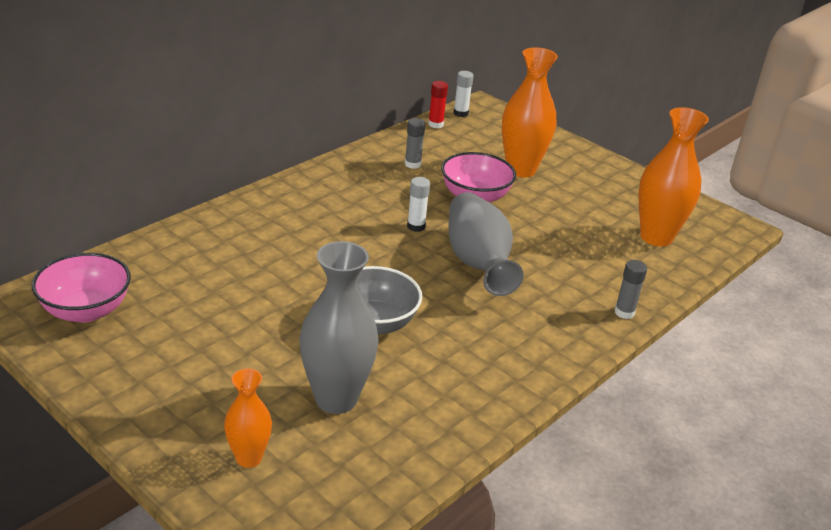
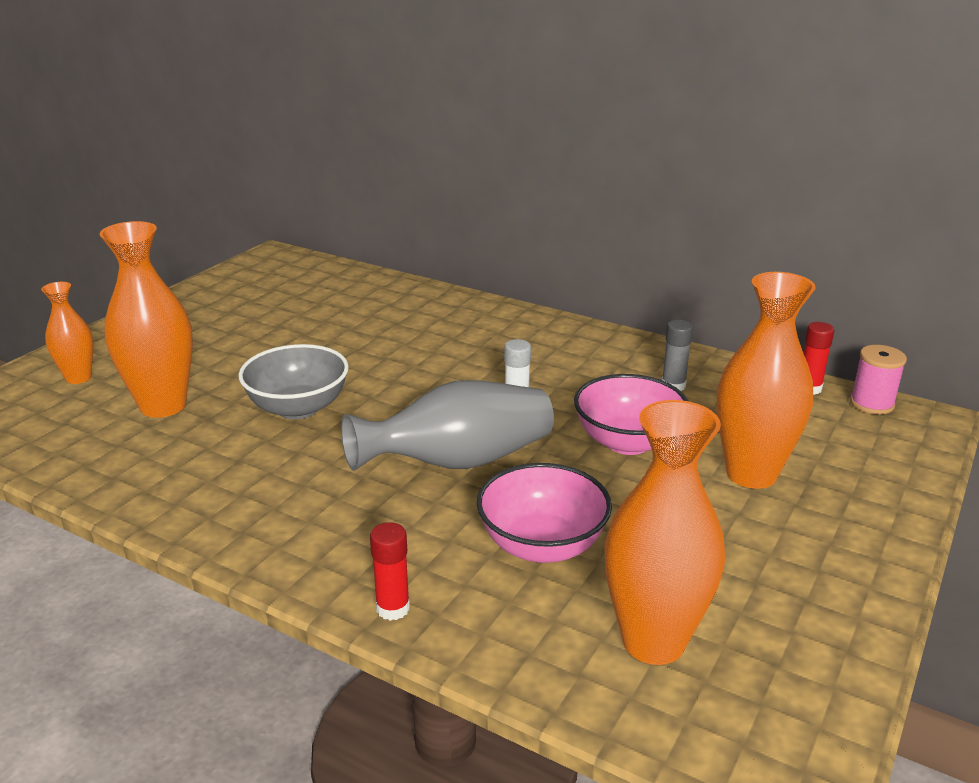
camera: 80 degrees right, 5 degrees down
(86, 310) = (274, 279): pink bowl -> pink bowl (542, 545)
(336, 399) = (163, 406): grey vase -> orange vase
(460, 113) = (872, 404): white glue stick -> pink spool
(624, 312) = (393, 608): grey glue stick -> red glue stick

